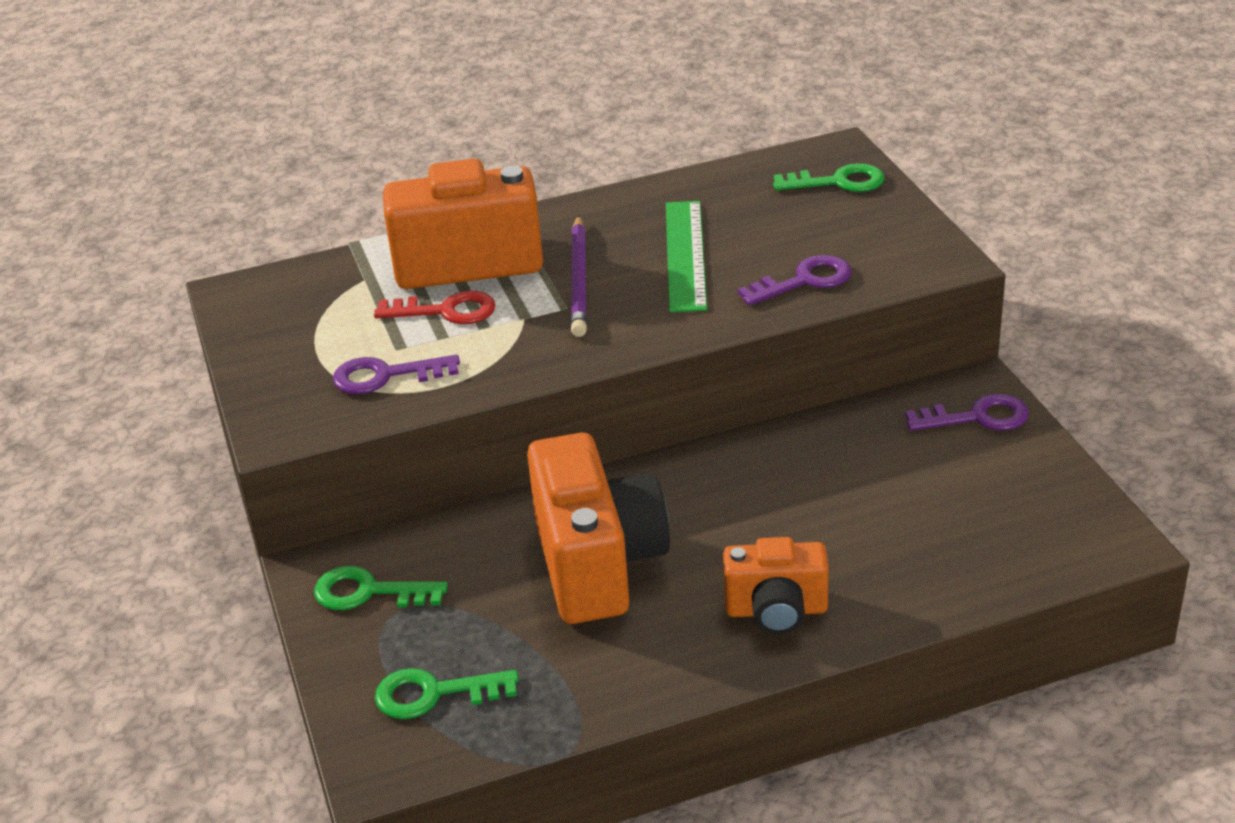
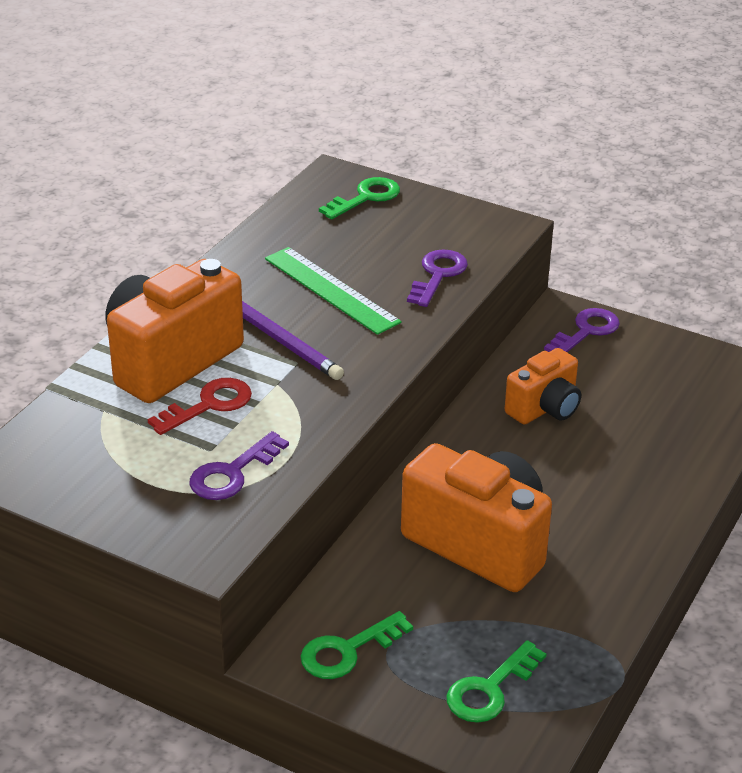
camera: 45 degrees left, 0 degrees up
(776, 610) = (627, 512): orange camera -> orange camera (544, 408)

